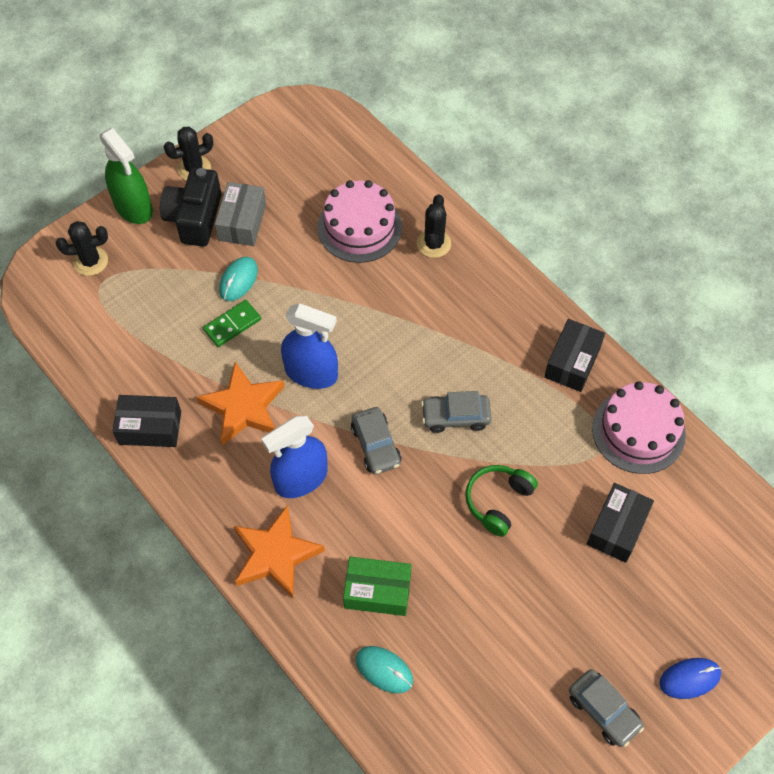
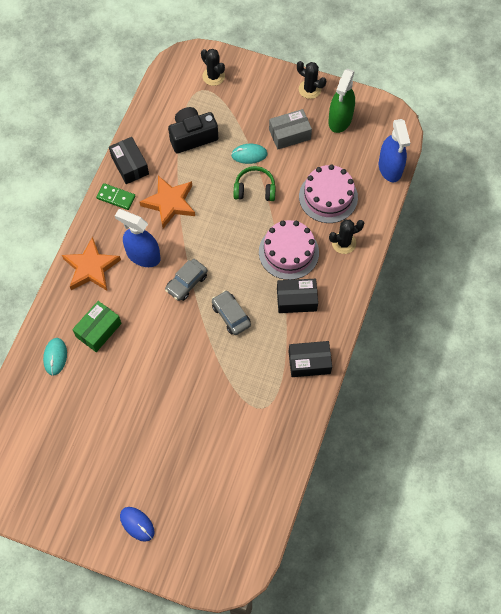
camera: 60 degrees right, 5 degrees up
(133, 207) = (262, 75): green spray bottle -> green spray bottle (340, 120)
(194, 218) = (276, 109): black camera -> black camera (192, 136)
(232, 325) = (218, 168): green domino -> green domino (116, 197)
(311, 373) = (212, 225): blue spray bottle -> blue spray bottle (390, 168)
(377, 591) = (98, 330): green box -> green box turned 60 degrees clockwise
(498, 501) = (189, 366): green headphones -> green headphones (254, 189)
(603, 711) = (92, 484): grey car -> none
(617, 528) = (210, 440): black box -> black box (296, 300)
(638, 431) = (284, 423): pink cake -> pink cake (288, 252)

